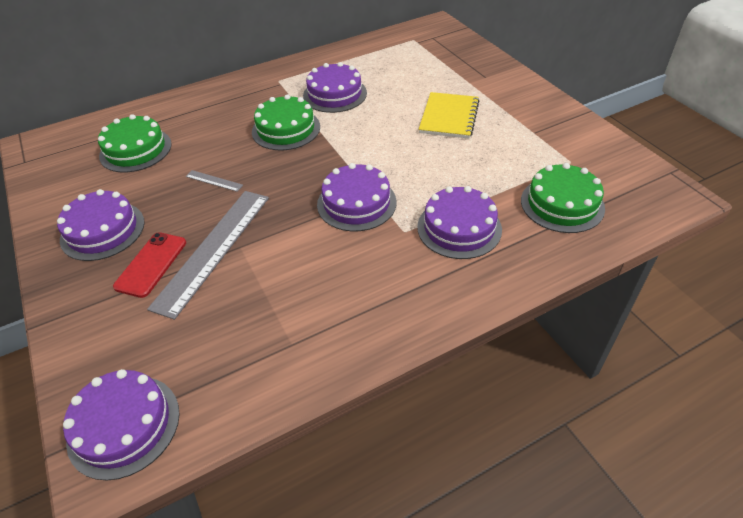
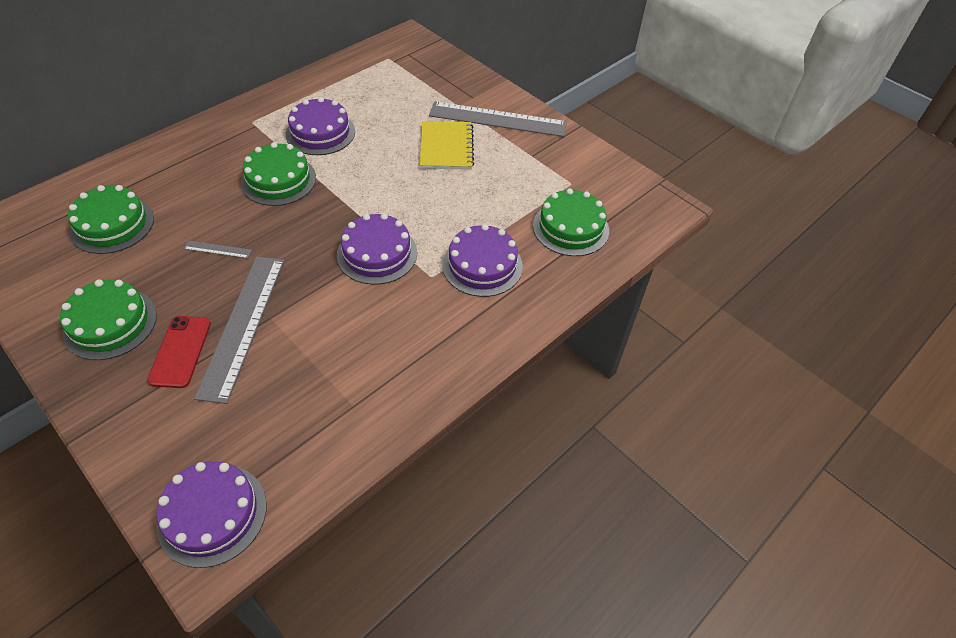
camera: 20 degrees left, 5 degrees up
(102, 230) = (110, 323): purple cake -> green cake
(506, 97) = (497, 119): none -> grey ruler

